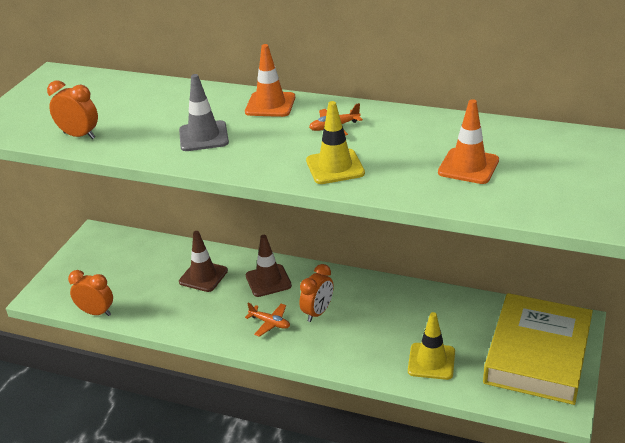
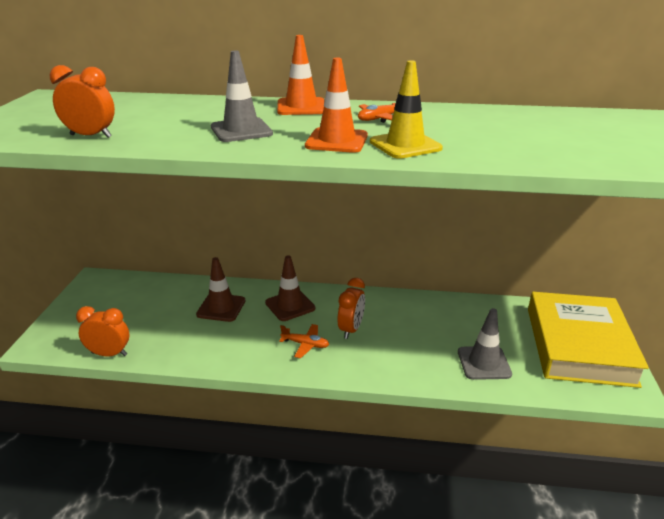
camera: 15 degrees left, 5 degrees down
(431, 361) = (484, 363): yellow traffic cone -> grey traffic cone
(468, 166) = (544, 138): orange traffic cone -> orange traffic cone (336, 141)

